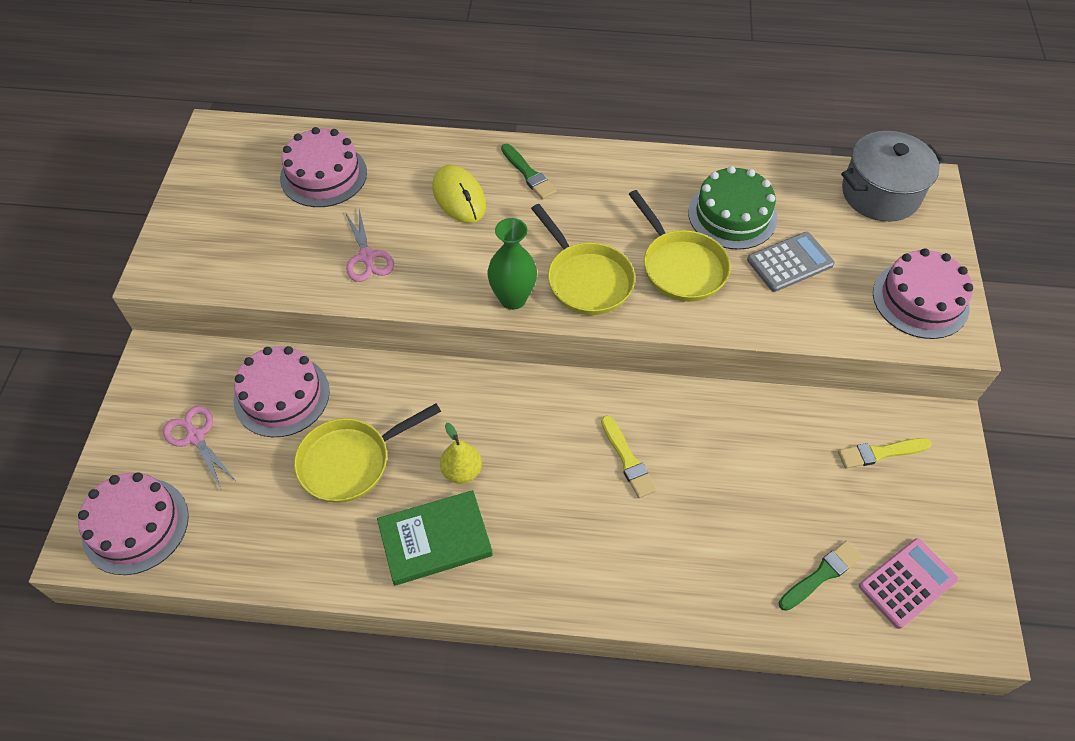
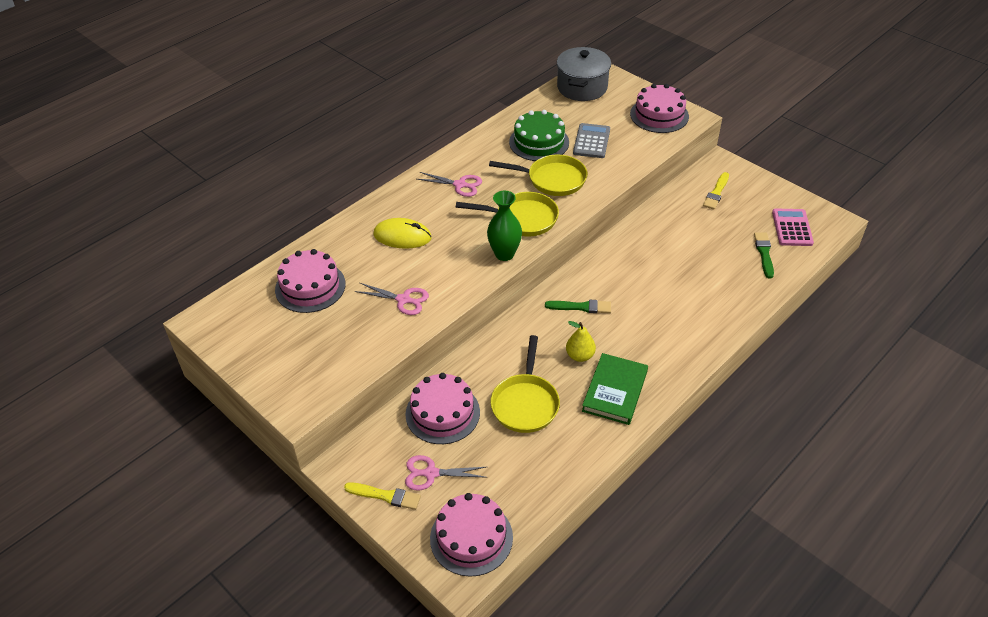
camera: 50 degrees left, 10 degrees down
(528, 174) = (419, 199): green brush -> green brush (581, 307)
(585, 192) = (460, 185): none -> pink scissors
(627, 460) = (636, 284): yellow brush -> yellow brush (385, 496)

